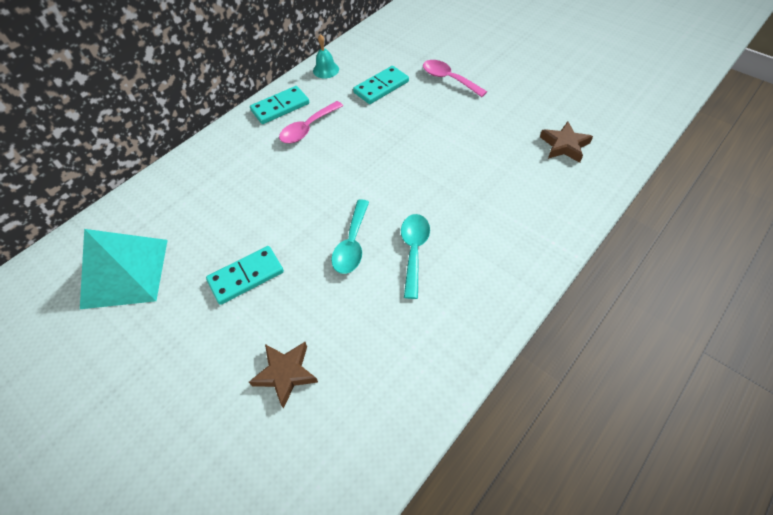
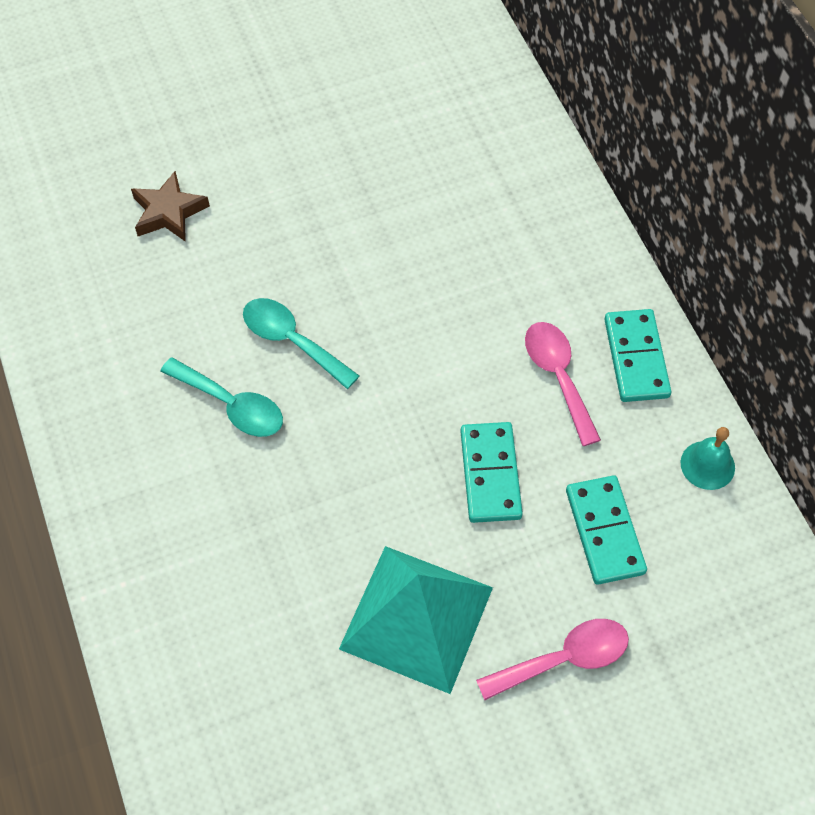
camera: 115 degrees right, 5 degrees up
(125, 273) = (409, 104): turquoise pyramid -> turquoise pyramid (416, 618)
(246, 276) = (321, 215): turquoise domino -> turquoise domino (490, 474)
(564, 145) = (277, 740): brown star -> none

